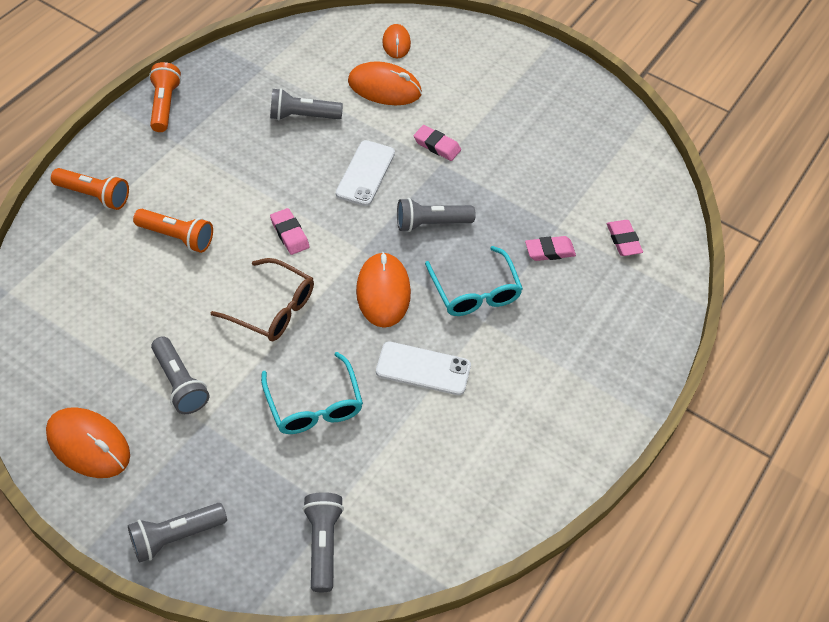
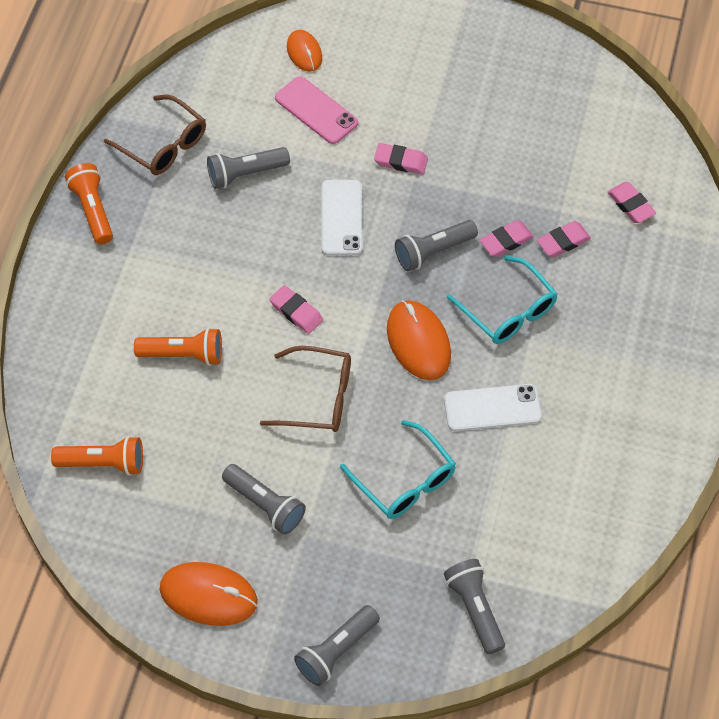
camera: 15 degrees left, 5 degrees up
(94, 195) = (74, 338): orange flashlight -> orange flashlight (103, 463)
(247, 75) = (163, 144): none -> brown glasses
(384, 87) = (316, 111): orange mouse -> pink phone
(499, 235) = (506, 241): none -> pink eraser

